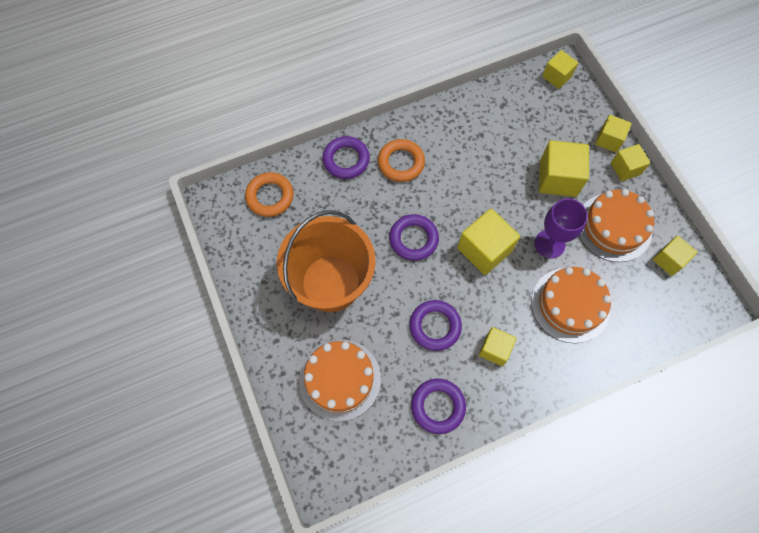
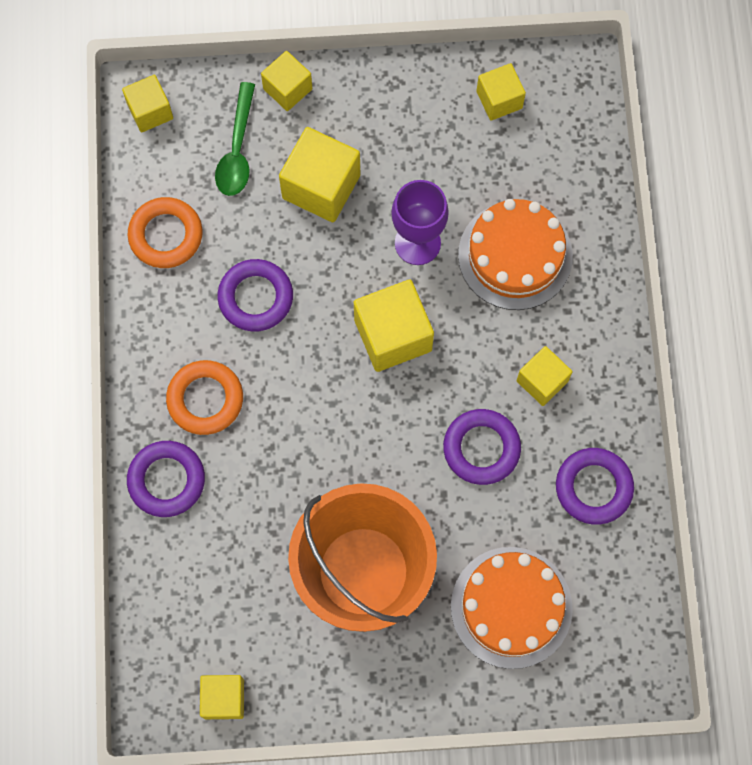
camera: 70 degrees left, 5 degrees up
(270, 196) = (184, 619): orange ring -> orange ring (166, 235)
(413, 239) = (339, 428): purple ring -> purple ring (255, 297)
(557, 127) = (237, 150): none -> green spoon
(614, 227) = (425, 147): orange cake -> none
(625, 168) = (342, 88): yellow cube -> yellow cube (224, 698)

